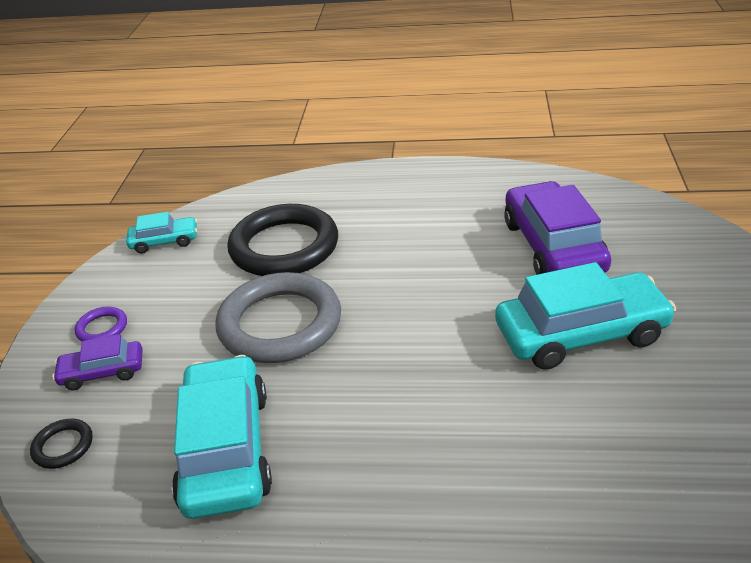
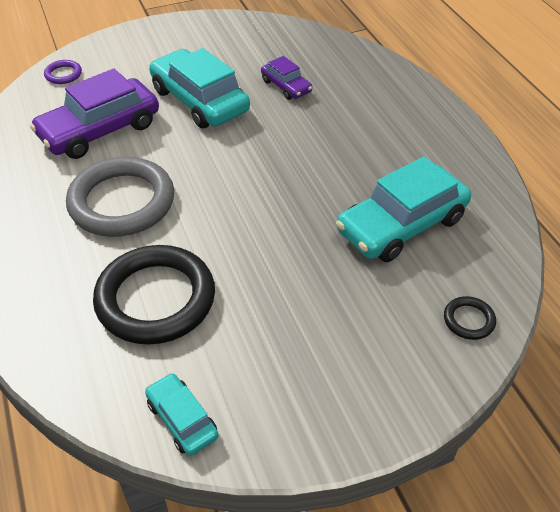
camera: 120 degrees left, 10 degrees up
(102, 328) = (341, 385): purple ring -> purple ring (63, 74)
(102, 372) = (388, 345): purple car -> purple car (286, 86)
(280, 324) = (266, 252): grey ring -> grey ring (122, 202)

